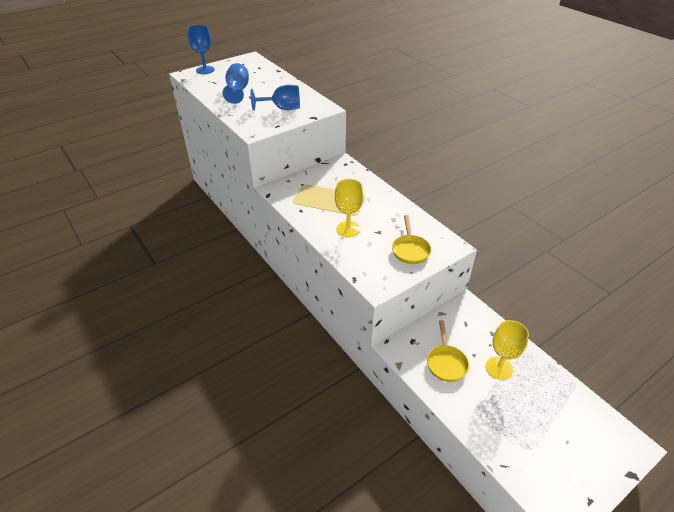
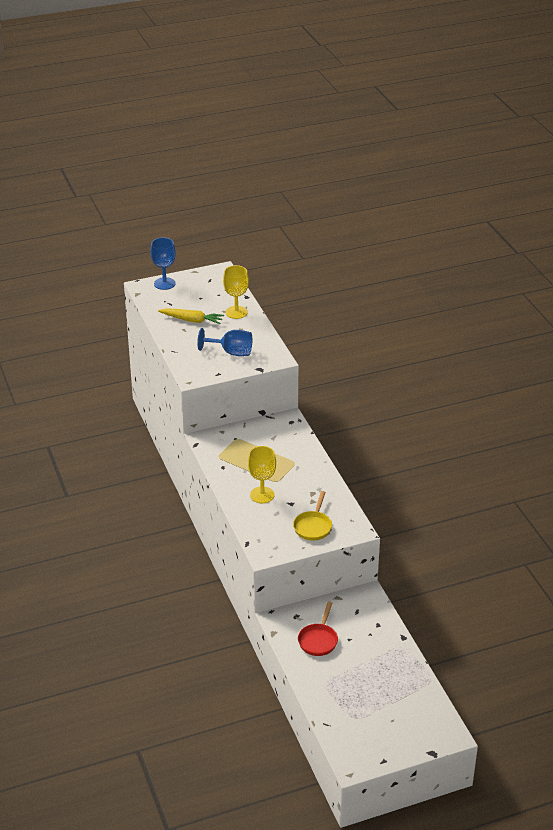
camera: 15 degrees right, 5 degrees down
(237, 91) = (192, 320): blue goblet -> yellow carrot
(446, 362) = (318, 640): yellow pan -> red pan
(499, 368) = (366, 654): yellow goblet -> yellow goblet (236, 312)

